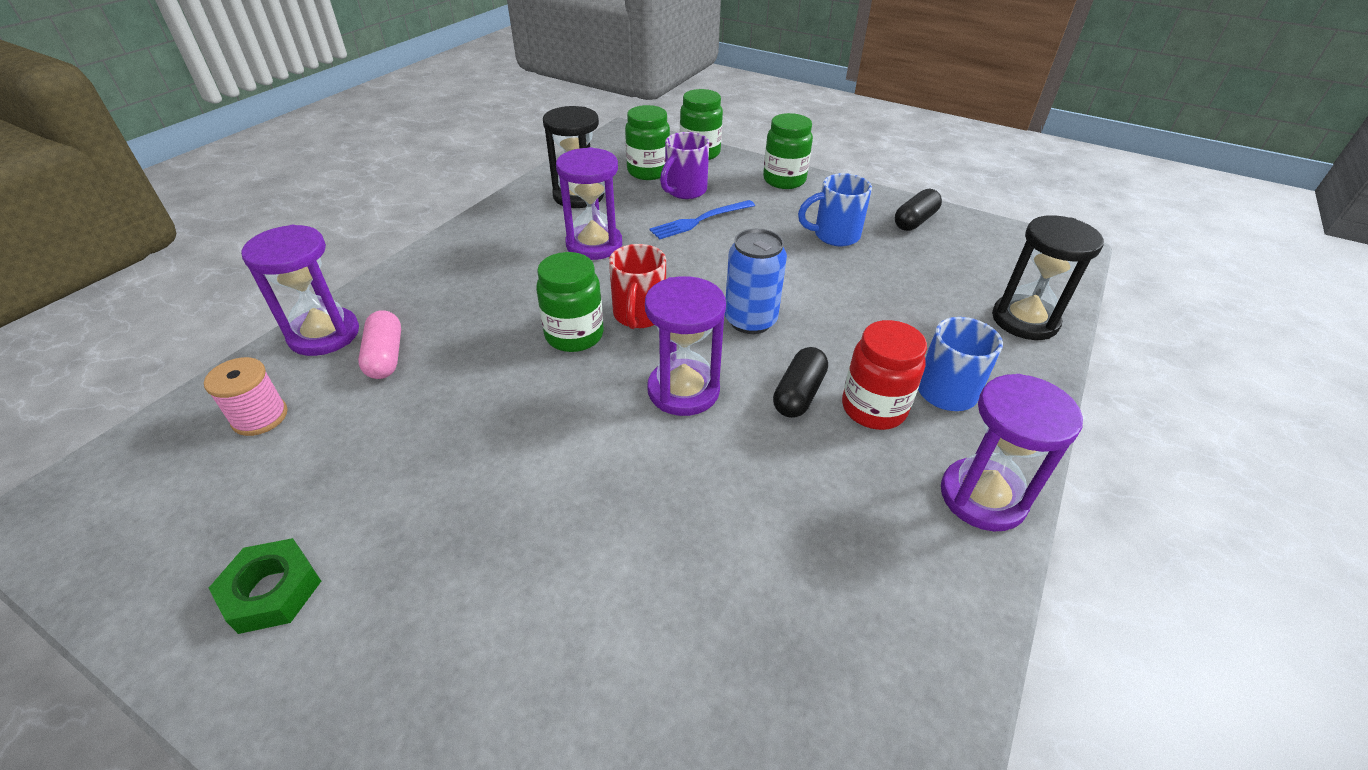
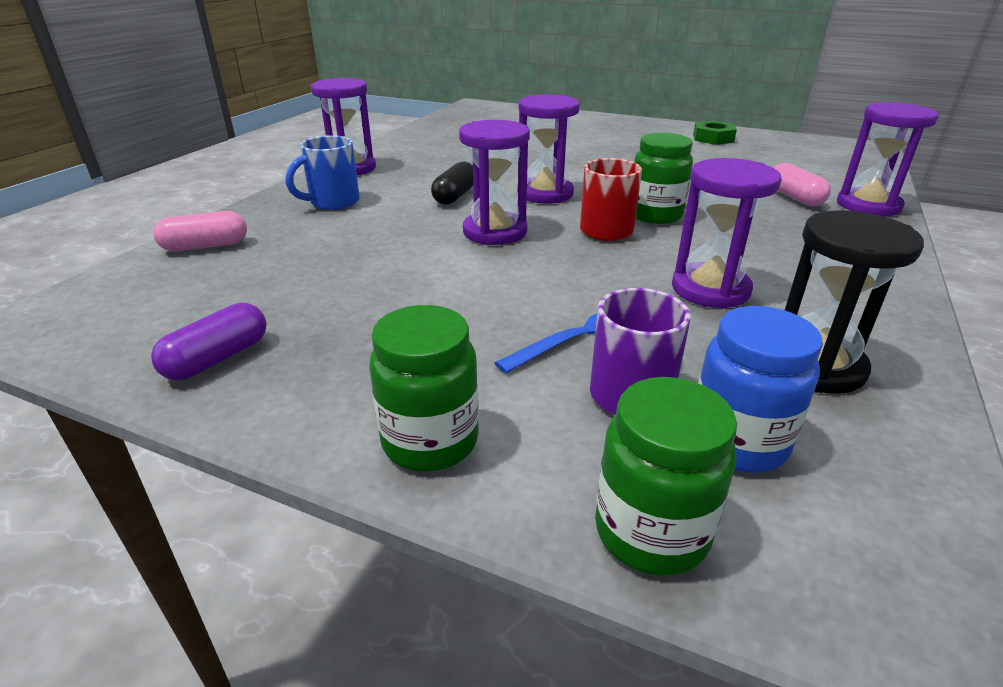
camera: 175 degrees right, 10 degrees down
(260, 417) = (825, 172): pink spool -> none
(648, 172) = (737, 442): green jar -> blue jar
(750, 320) = (495, 232): blue can -> purple hourglass
(834, 235) = (371, 323): blue mug -> none
(873, 408) = (399, 192): red jar -> none
(915, 221) = (217, 358): black capsule -> purple capsule
(1024, 320) = (205, 246): black hourglass -> pink capsule

